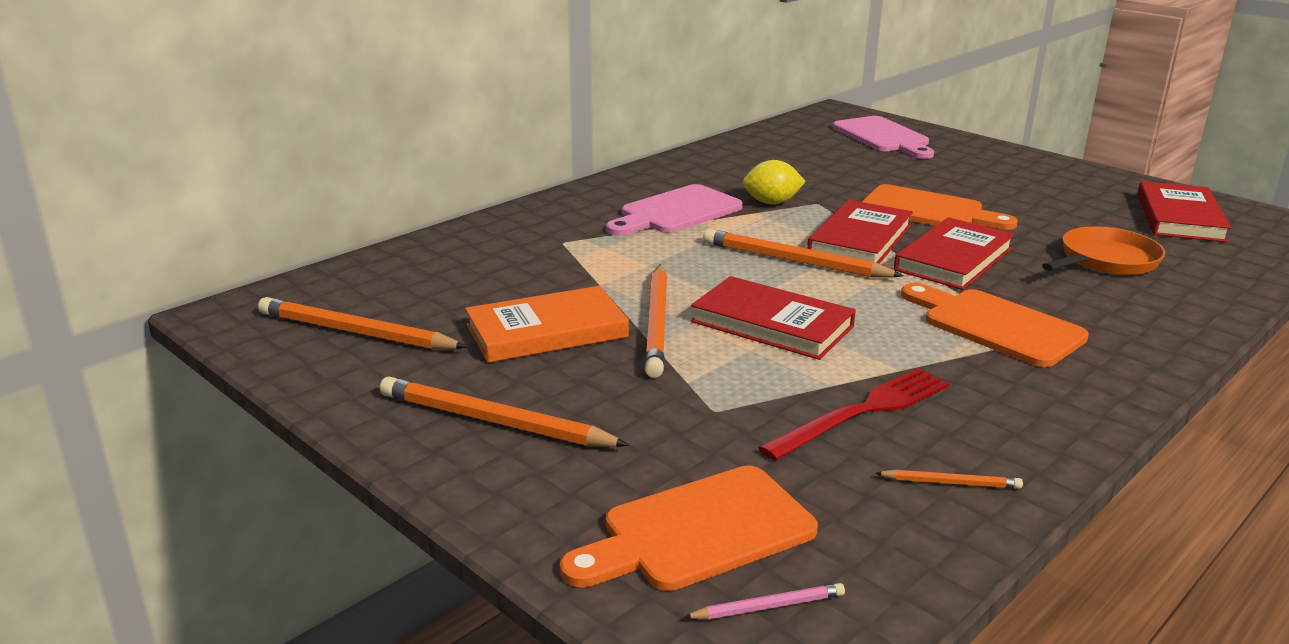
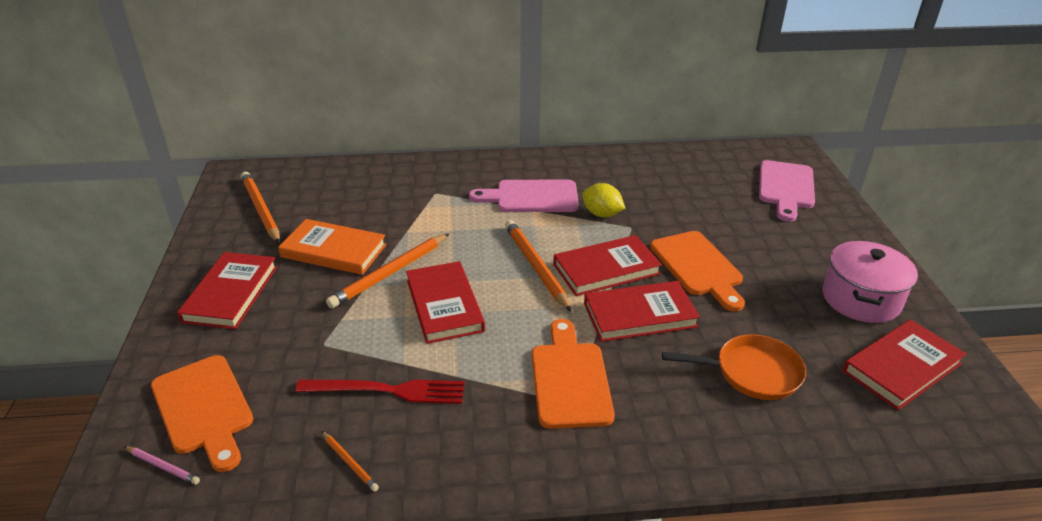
camera: 40 degrees right, 10 degrees up
(494, 421) = (230, 294): orange pencil -> red book
(699, 531) = (204, 408): orange cutting board -> orange cutting board turned 135 degrees counterclockwise
(1076, 188) = (861, 299): none -> pink pot

